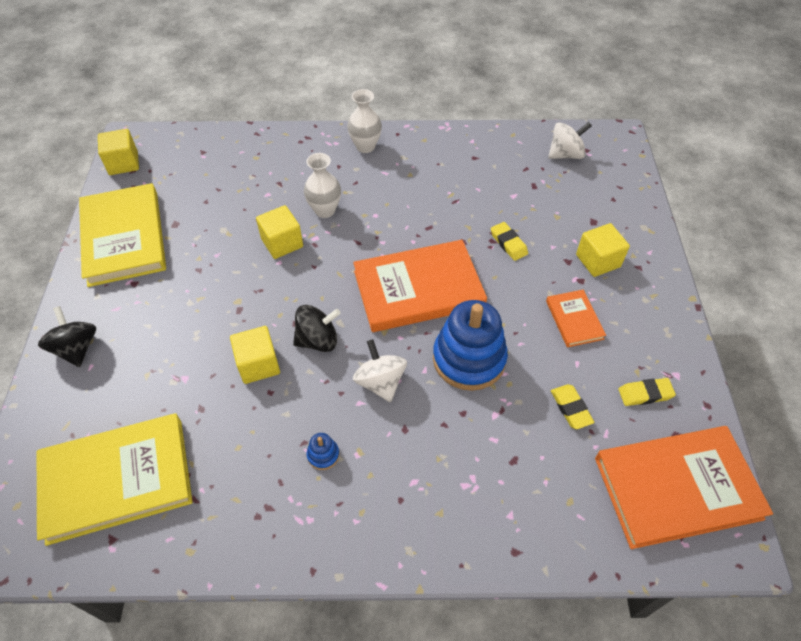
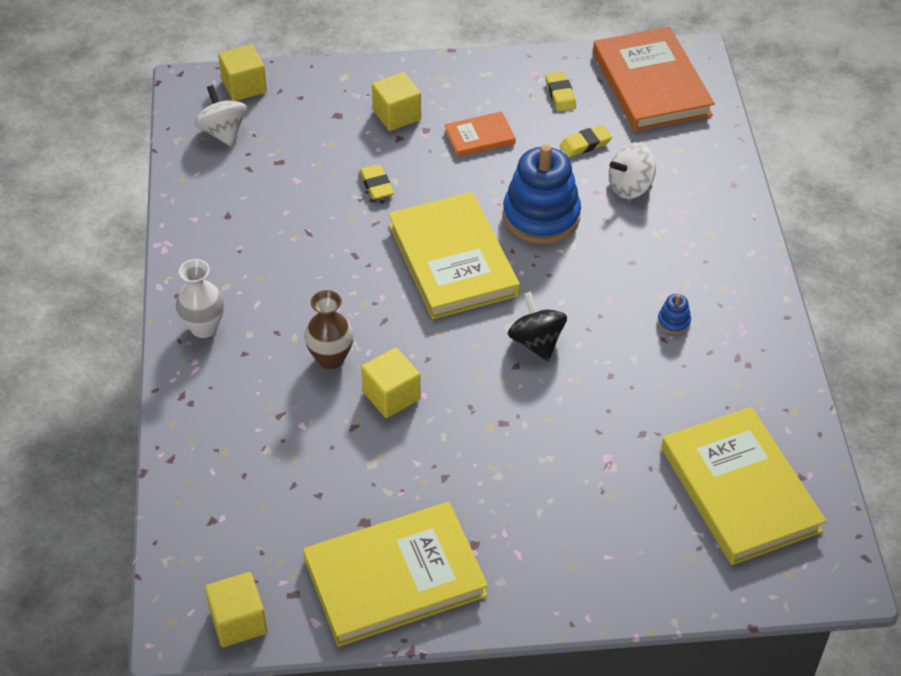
camera: 95 degrees left, 5 degrees down
(76, 348) = (585, 579): black spinning top -> none
(258, 364) = (577, 391): yellow cube -> yellow cube (244, 86)
(325, 210) = (330, 358): white vase -> brown vase
(380, 382) = (581, 284): white spinning top -> white spinning top (630, 187)
(418, 289) = (452, 260): orange book -> yellow book
(508, 243) = (376, 185): yellow eraser -> yellow eraser turned 75 degrees counterclockwise

